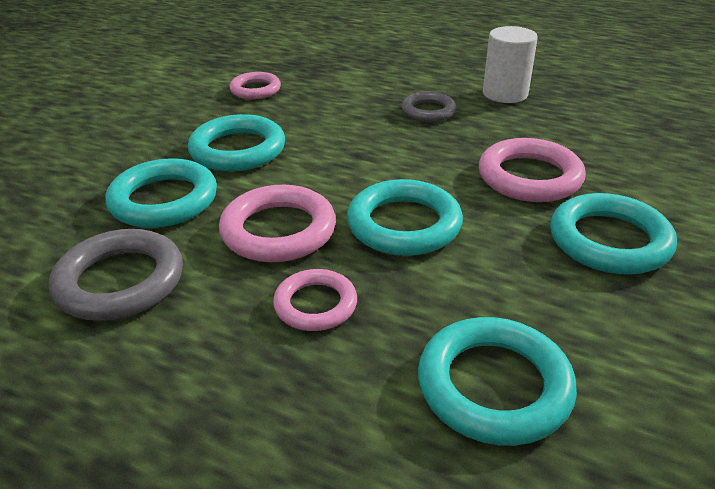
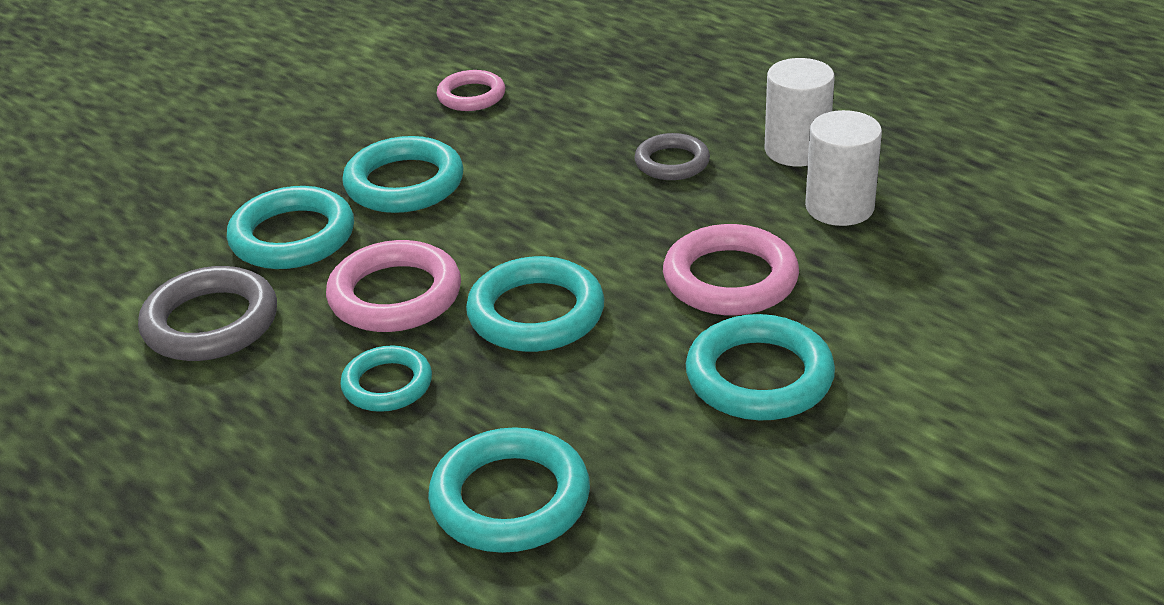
camera: 20 degrees right, 0 degrees up
(315, 304) = (387, 384): pink ring -> turquoise ring
(562, 122) = (839, 207): none -> white cylinder

